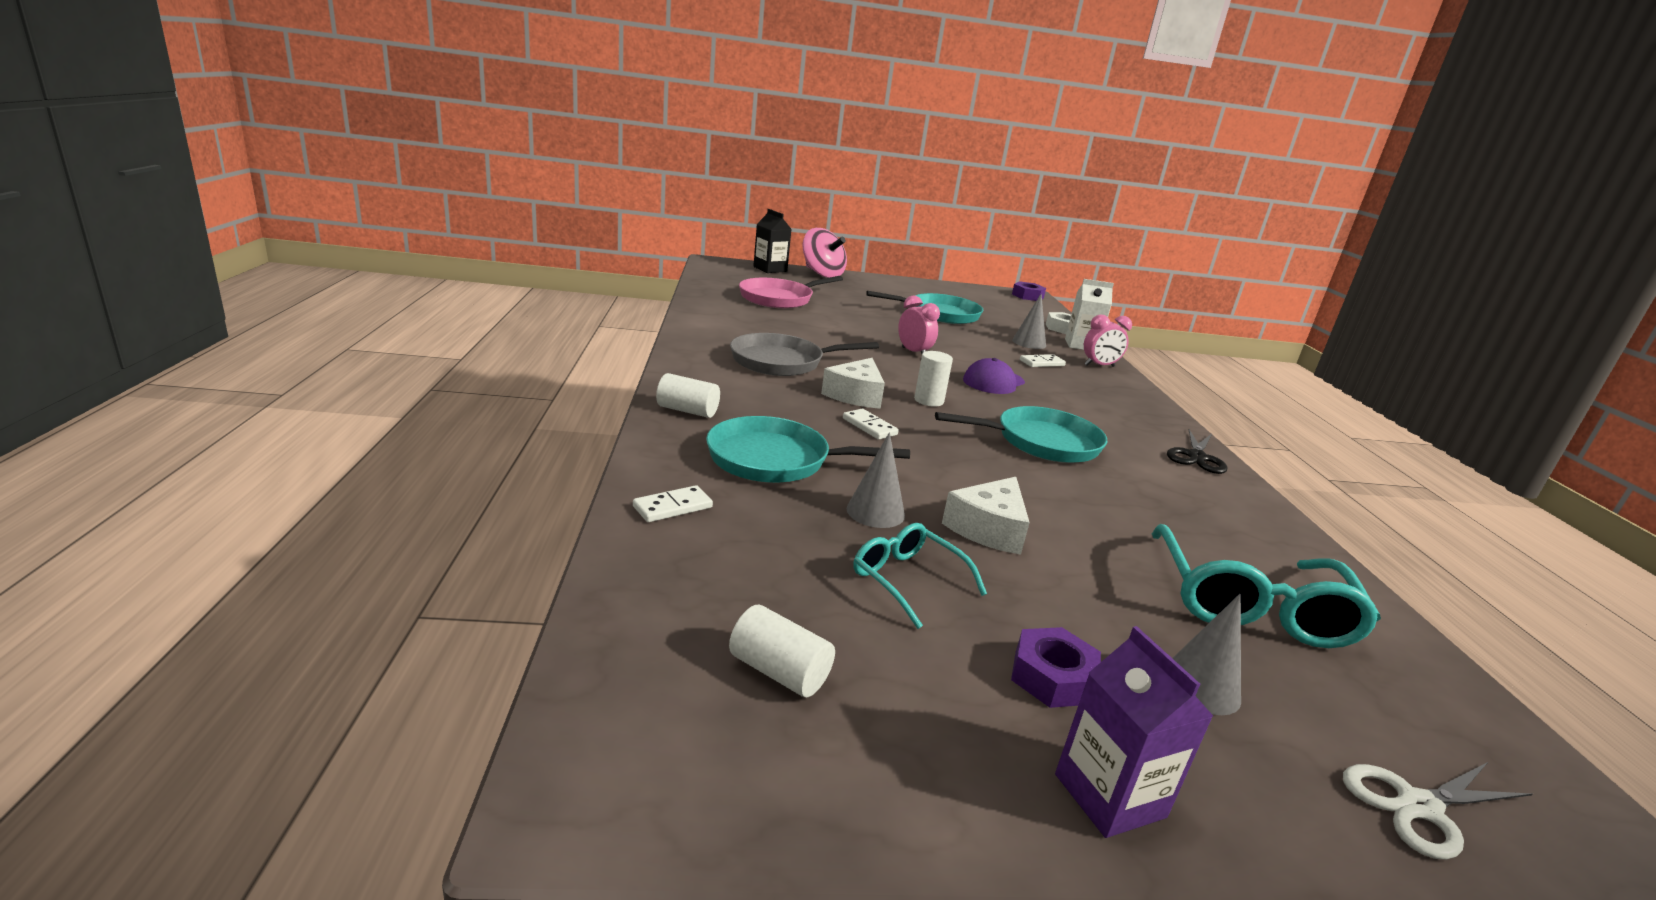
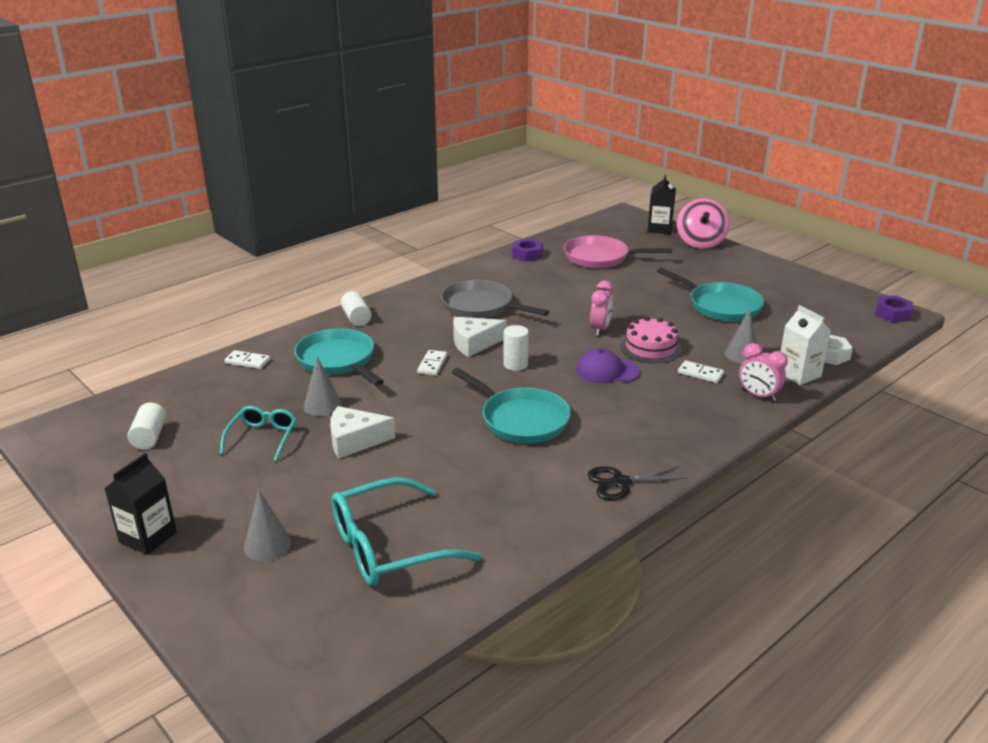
camera: 55 degrees right, 5 degrees up
(974, 355) = (650, 348): none -> pink cake
(1052, 677) = (223, 500): purple nut -> purple nut (527, 255)
(1109, 795) = (148, 537): purple carton -> black carton
(1418, 806) = (231, 632): white scissors -> none

